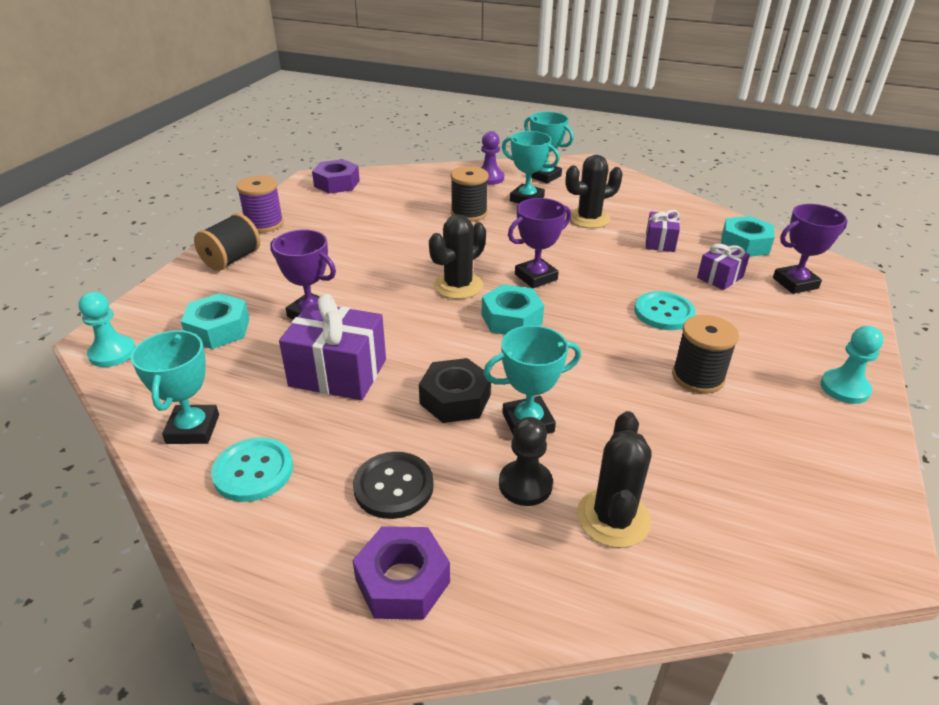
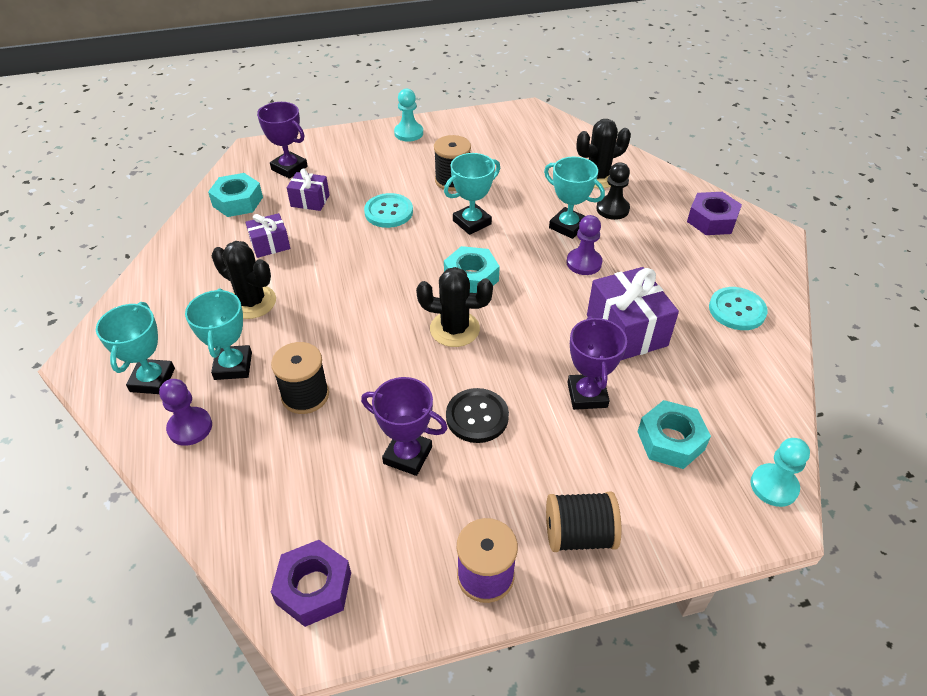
camera: 125 degrees left, 10 degrees up
(193, 429) = (753, 363): turquoise trophy -> turquoise trophy (472, 222)
(393, 486) = (672, 251): black button -> black button (477, 417)
(455, 399) = (584, 263): black nut -> purple pawn
(536, 277) = (397, 291): purple trophy -> purple trophy (407, 455)

